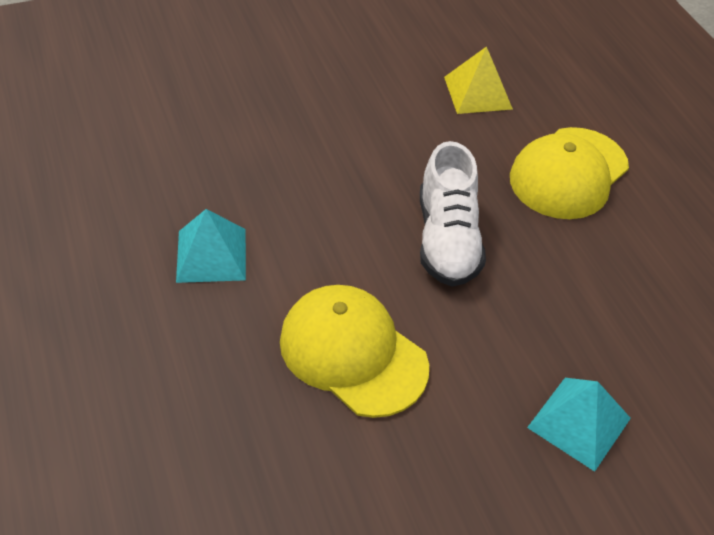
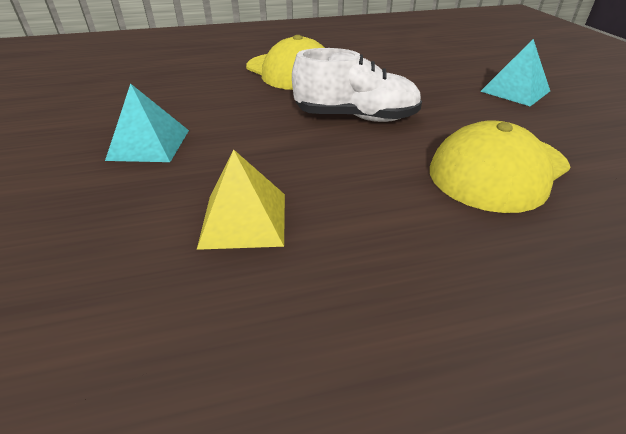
camera: 80 degrees left, 10 degrees down
(211, 255) = (383, 265): turquoise pyramid -> turquoise pyramid (149, 144)
(478, 92) = (183, 91): yellow pyramid -> yellow pyramid (244, 219)

